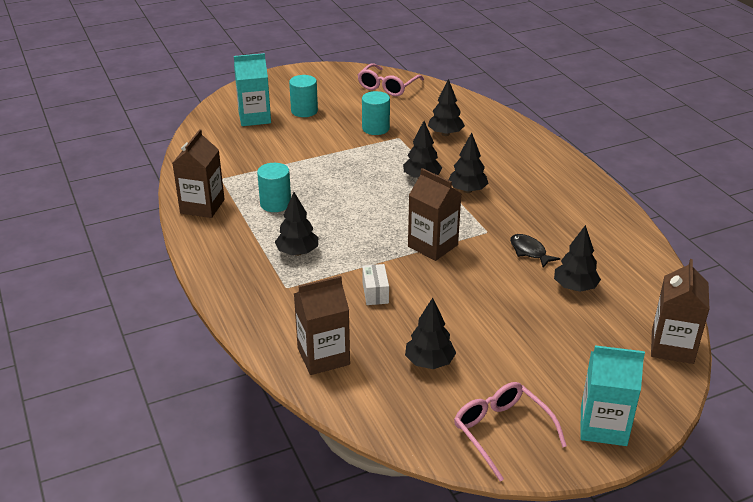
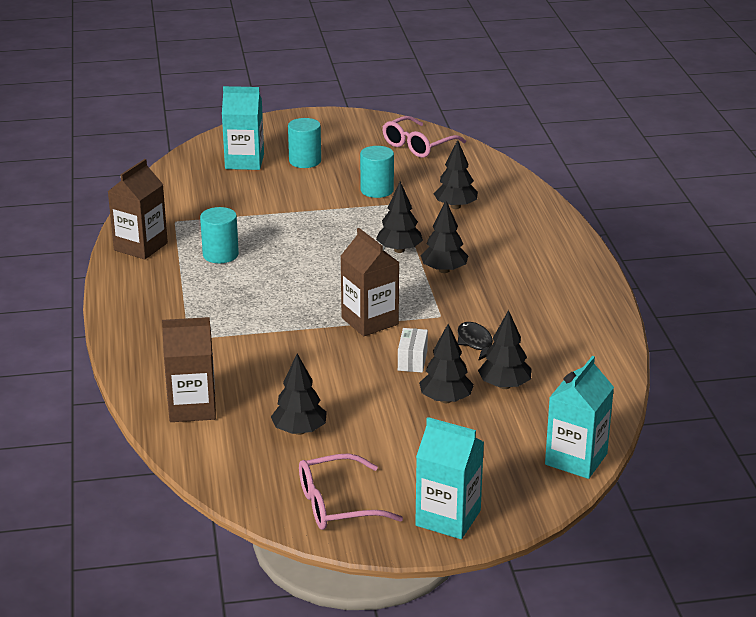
camera: 15 degrees right, 5 degrees down
(297, 252) = (218, 306): black tree -> black tree (445, 399)
(375, 293) = (280, 357): white box -> white box (412, 360)
(502, 432) = (337, 504): pink glasses -> pink glasses turned 90 degrees counterclockwise
(672, 347) = (576, 459): brown carton -> turquoise carton

